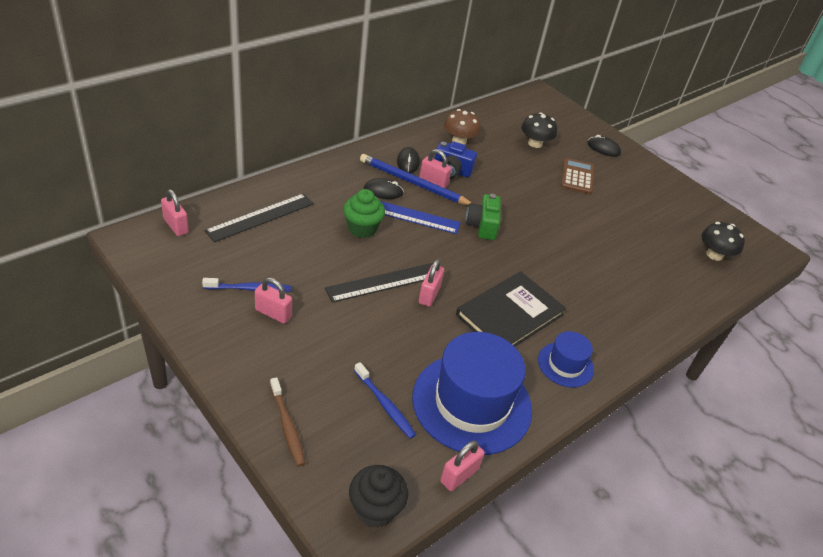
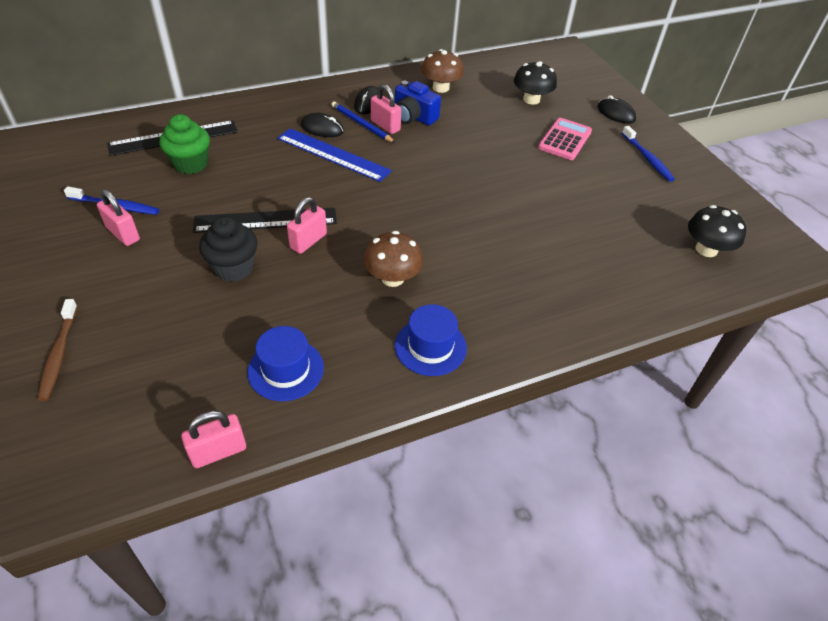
camera: 20 degrees right, 5 degrees up
(176, 226) = (83, 135): pink padlock -> none
(362, 229) = (275, 163): green cupcake -> green cupcake (190, 164)
(375, 509) = (94, 469): black cupcake -> black cupcake (233, 268)
(385, 405) = (182, 352): blue toothbrush -> blue toothbrush (647, 158)
(413, 183) = (361, 124): blue pencil -> blue pencil, size x0.62
(472, 403) = (286, 369): blue hat -> blue hat, size x0.50
(482, 226) = (416, 177): green camera -> none
(510, 315) = (392, 278): black book -> brown mushroom
(577, 177) = (565, 140): brown calculator -> pink calculator

